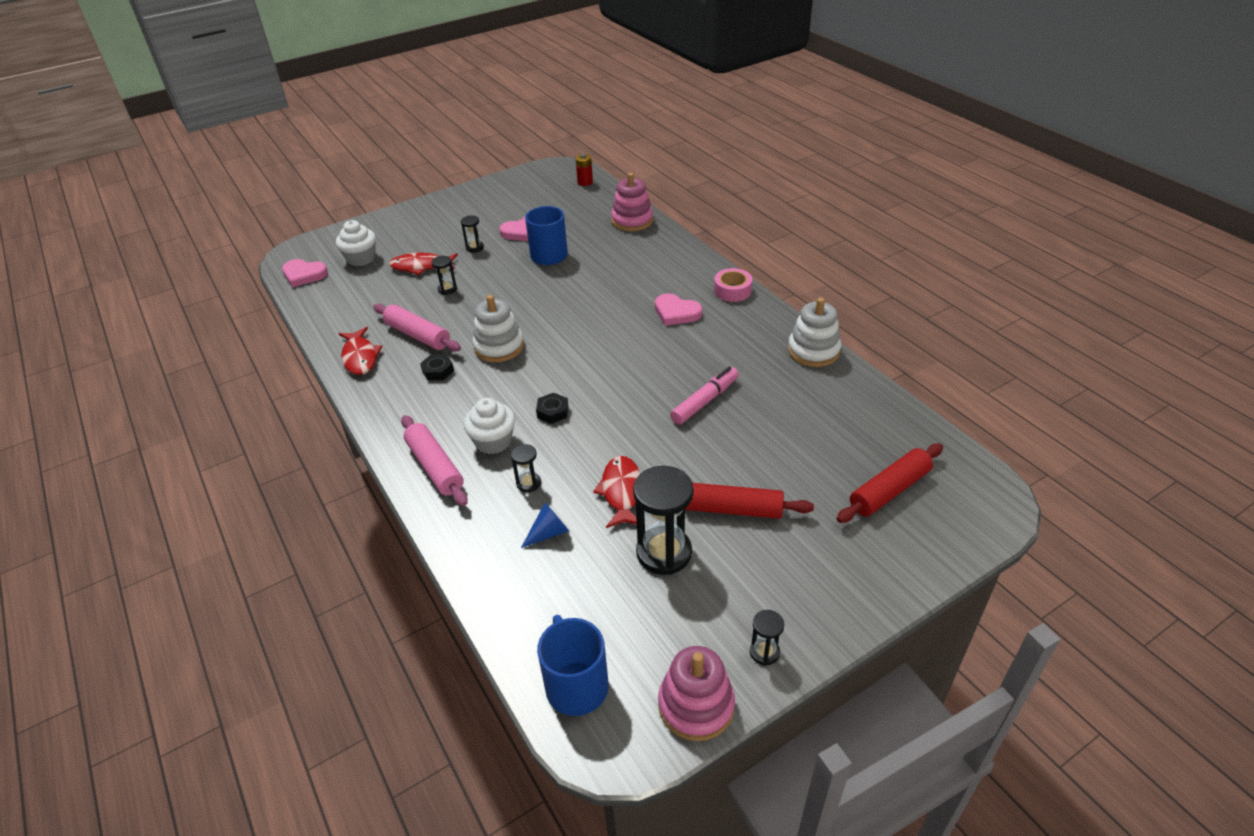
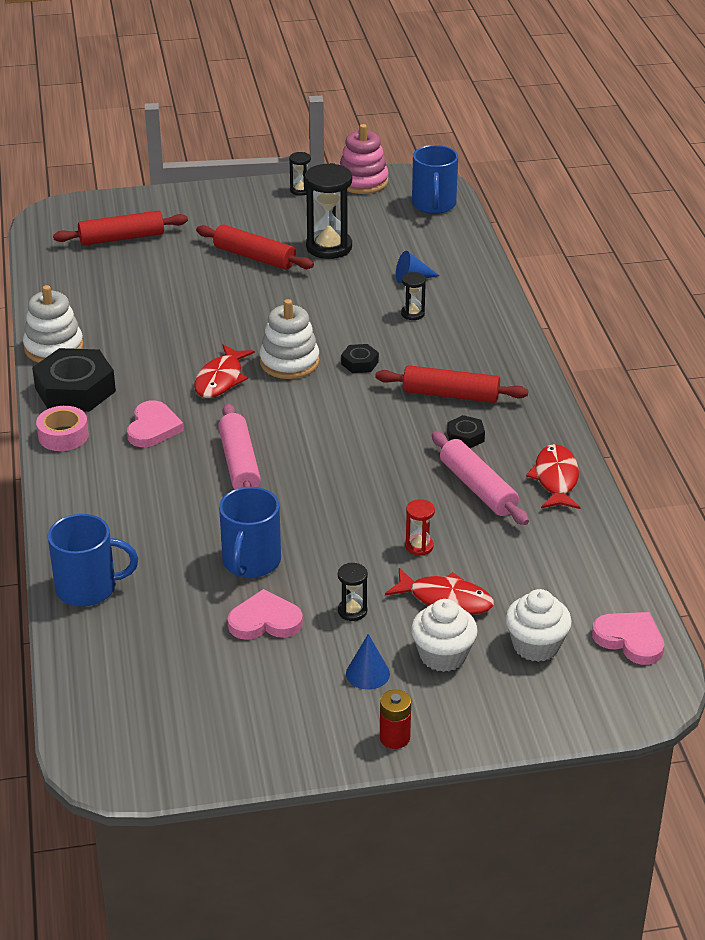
camera: 160 degrees left, 5 degrees down
(435, 467) = (494, 347): pink rolling pin -> pink rolling pin (239, 464)
(447, 289) = (419, 546): black hourglass -> red hourglass
(453, 225) = (367, 673): none -> blue cone
(461, 404) = (450, 395): none -> red rolling pin
(493, 441) = (431, 353): white cupcake -> white cupcake (443, 655)
(499, 347) = (384, 445): white stacking toy -> white stacking toy (289, 362)
(585, 182) = (95, 705): red battery -> red battery (394, 738)
(621, 492) = (335, 289): red fish -> red fish (221, 379)
(632, 220) = (88, 588): pink stacking toy -> blue mug
(676, 312) = (153, 428): pink heart -> pink heart turned 45 degrees clockwise
(705, 401) = (205, 333): pink marker -> none
(759, 323) = (75, 390): none -> black nut

